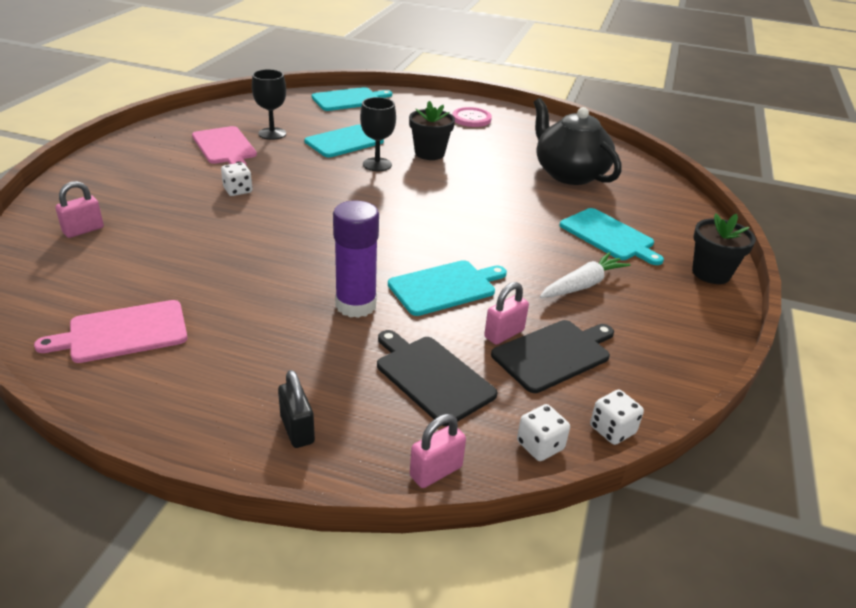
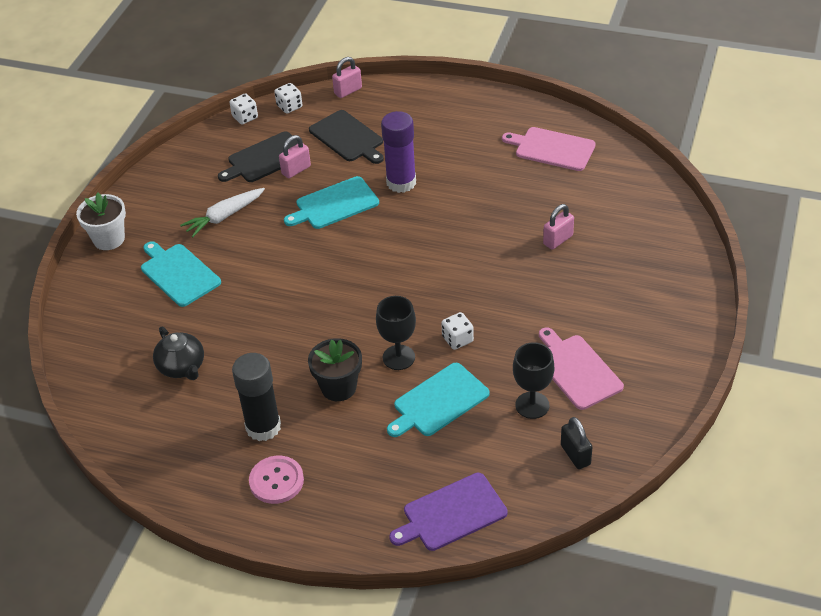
camera: 175 degrees left, 10 degrees up
(83, 230) = (640, 231): pink padlock -> pink padlock (558, 240)
(123, 332) = (552, 149): pink cutting board -> pink cutting board turned 135 degrees counterclockwise
(238, 190) = (533, 297): white dice -> white dice (457, 339)
(297, 430) = (424, 104): black padlock -> black padlock (575, 455)
(349, 99) = (451, 513): turquoise cutting board -> purple cutting board
(487, 140) = (263, 427): none -> black glue stick
(569, 174) = (182, 367): black teapot -> black teapot, size x0.59
(711, 273) = (109, 239): black flower pot -> white flower pot

